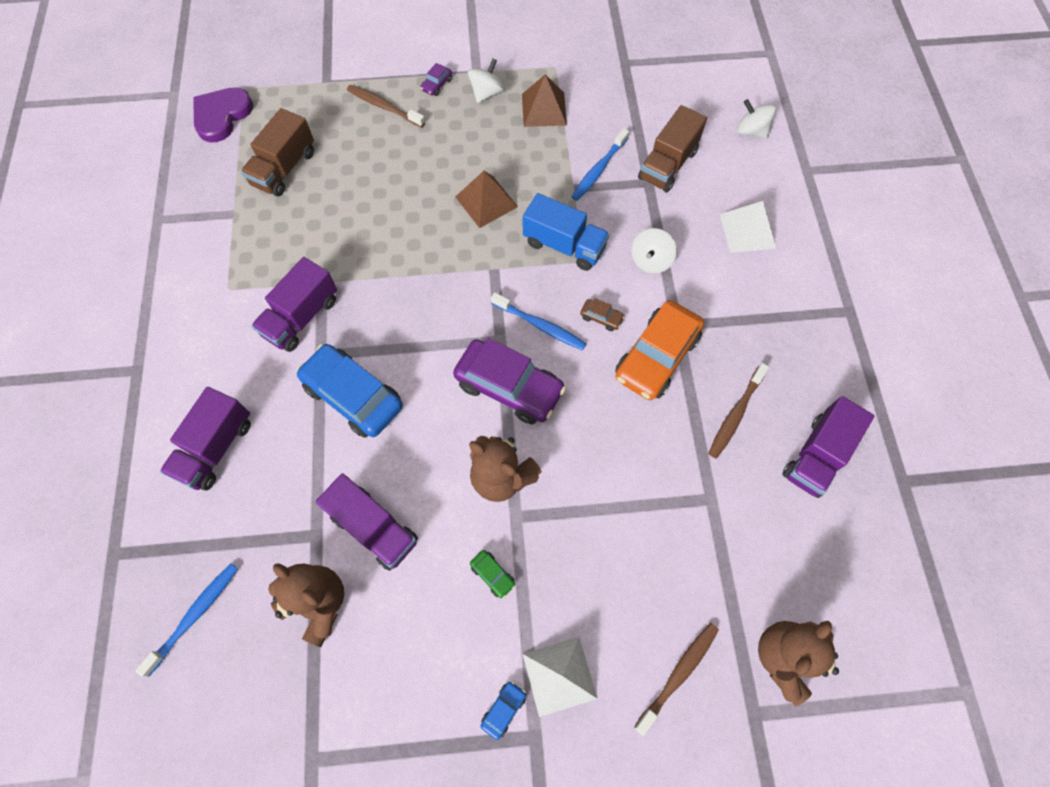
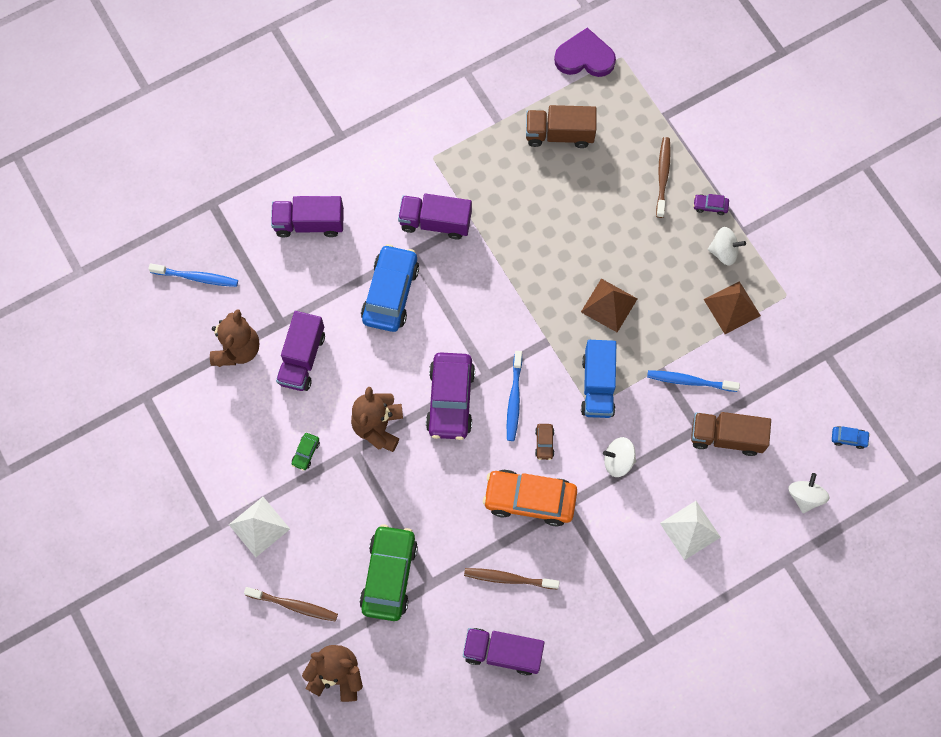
camera: 65 degrees right, 5 degrees up
(503, 709) = (223, 500): blue car -> blue car (848, 438)
(683, 541) = (389, 575): none -> green car

